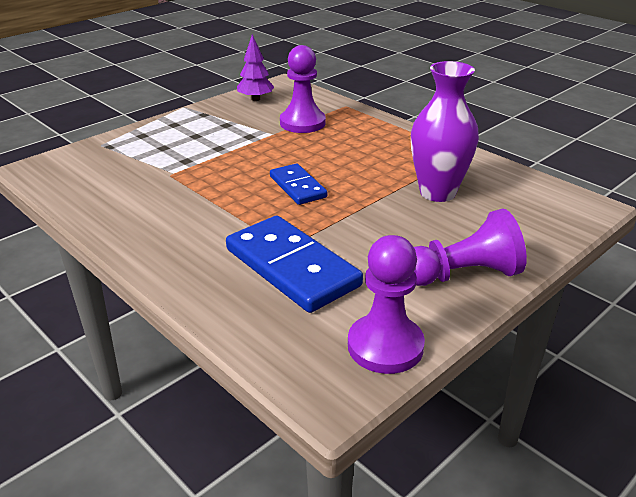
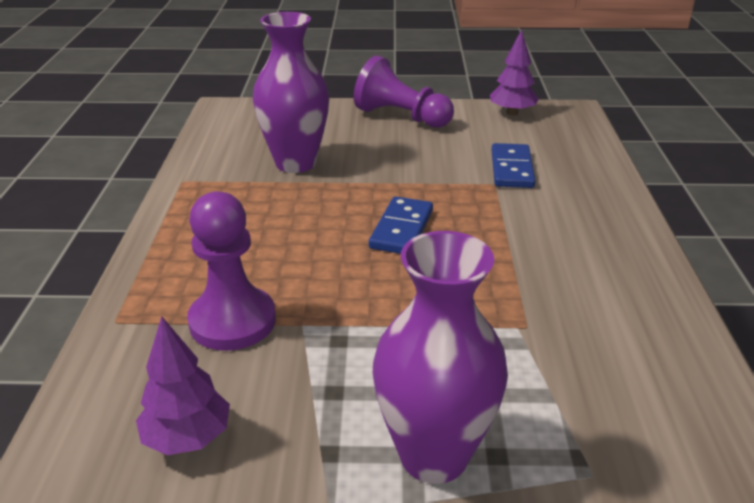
camera: 135 degrees left, 0 degrees up
(165, 126) = (434, 455): none -> purple vase
(291, 267) = (512, 169): blue domino -> blue domino, size x0.57
(385, 346) = (512, 113): purple pawn -> purple tree

